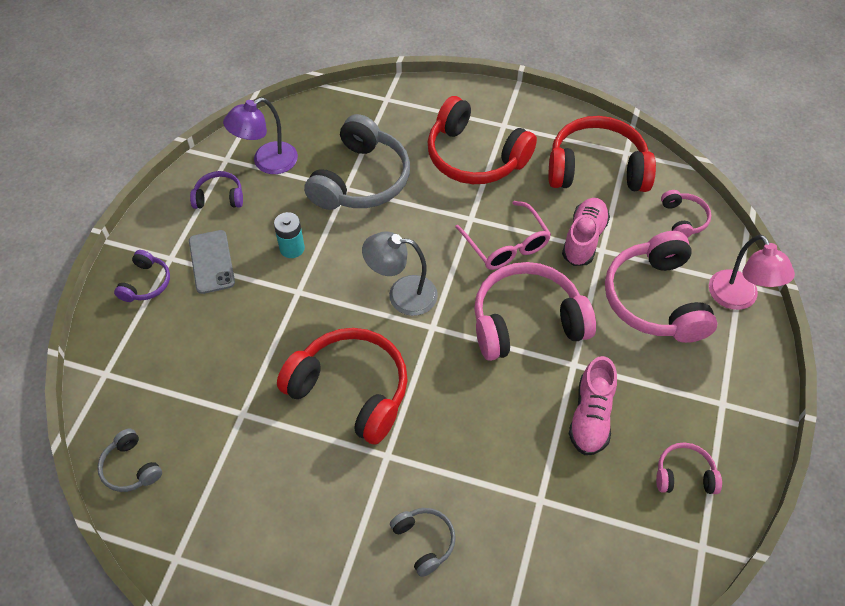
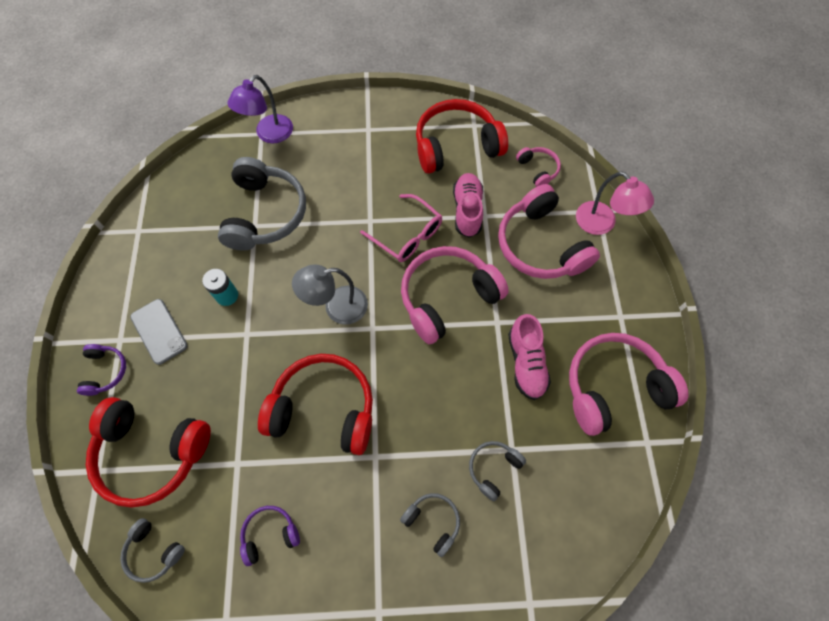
camera: 20 degrees left, 10 degrees up
(219, 197) = (144, 268): purple headphones -> purple headphones (270, 534)
(267, 162) = (176, 223): purple lamp -> purple lamp (269, 134)
(475, 157) = (354, 164): red headphones -> red headphones (152, 453)
(511, 511) = (493, 468): none -> grey headphones
(684, 475) = (613, 387): pink headphones -> pink headphones, size x2.06

